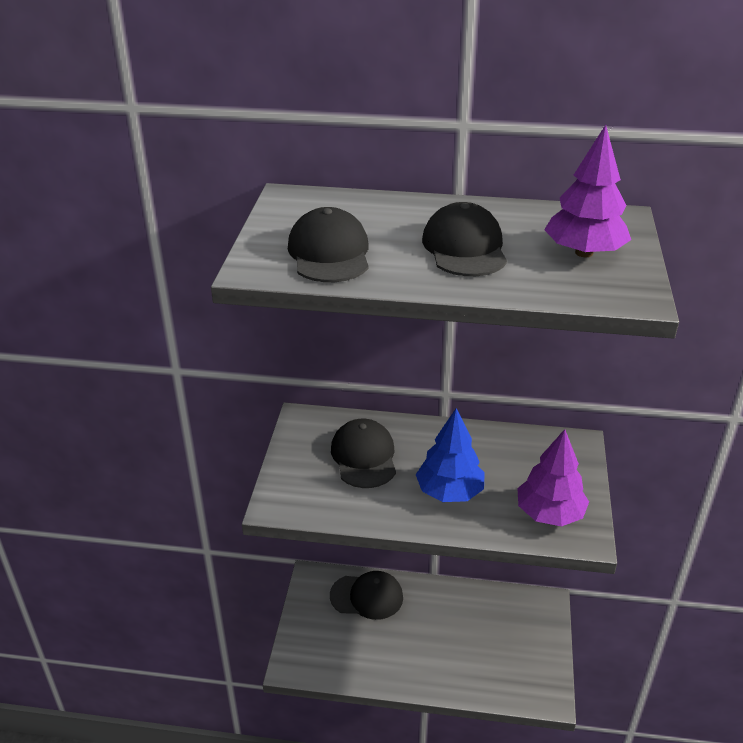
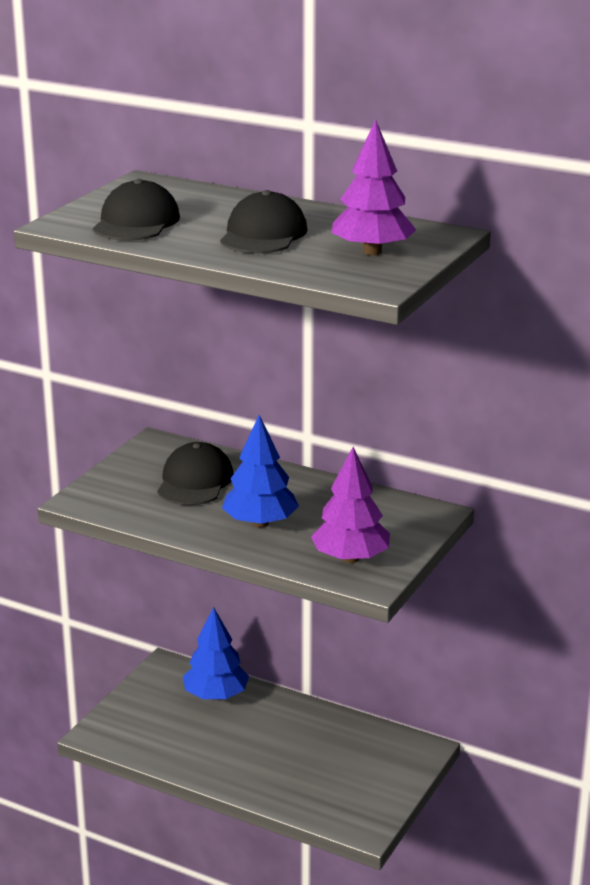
camera: 20 degrees right, 10 degrees down
(367, 596) = (216, 695): black cap -> blue tree

